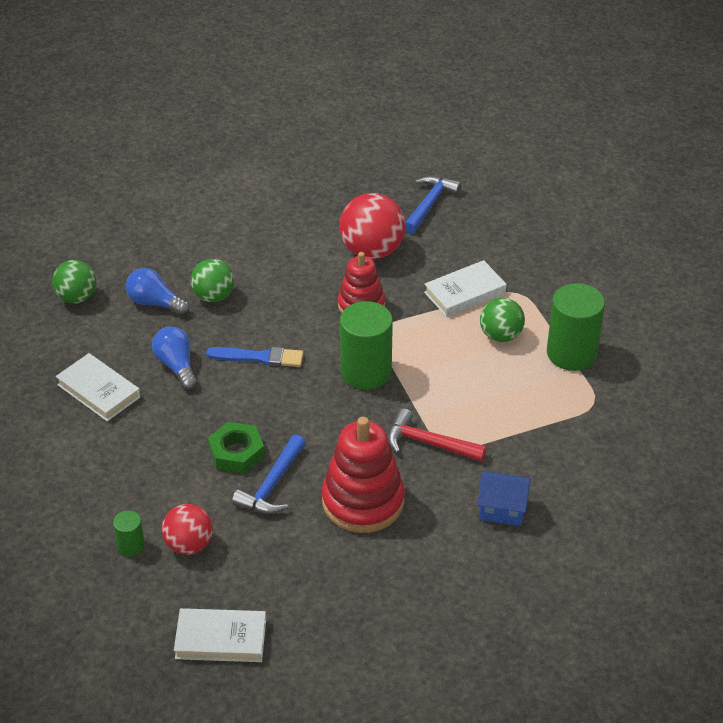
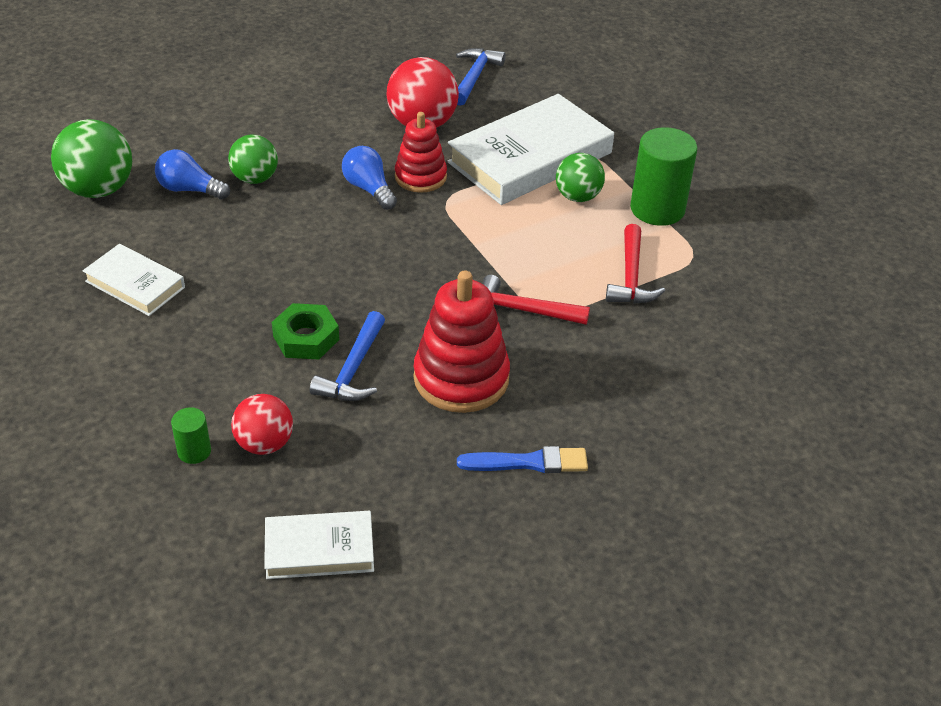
camera: 10 degrees left, 0 degrees up
(77, 297) = (99, 189): green ball -> green ball, size x1.55
(177, 366) = (223, 252): blue light bulb -> blue light bulb (369, 189)
(259, 357) = (316, 236): blue brush -> blue brush (527, 462)
(366, 372) = (438, 243): green cylinder -> none
(465, 292) = (530, 157): white book -> white book, size x1.88
(502, 509) = (620, 373): blue house -> none
(532, 418) = (631, 276): none -> red hammer

